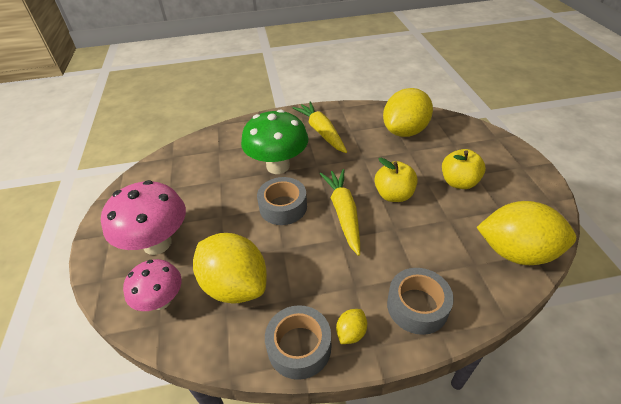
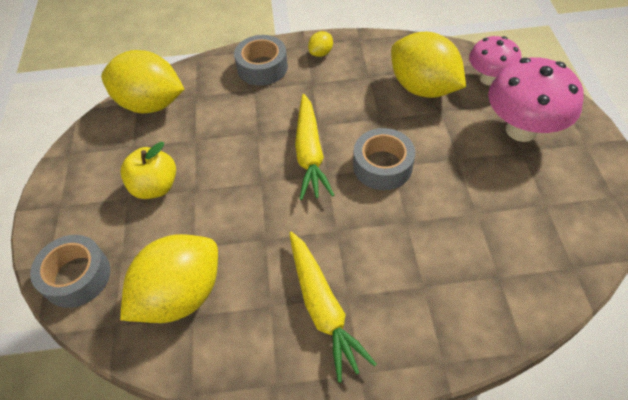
camera: 175 degrees left, 10 degrees up
(278, 166) = (394, 233): green mushroom -> none
(299, 347) = (362, 46): grey tape -> grey tape (77, 276)
(394, 195) = (243, 174): yellow apple -> none

